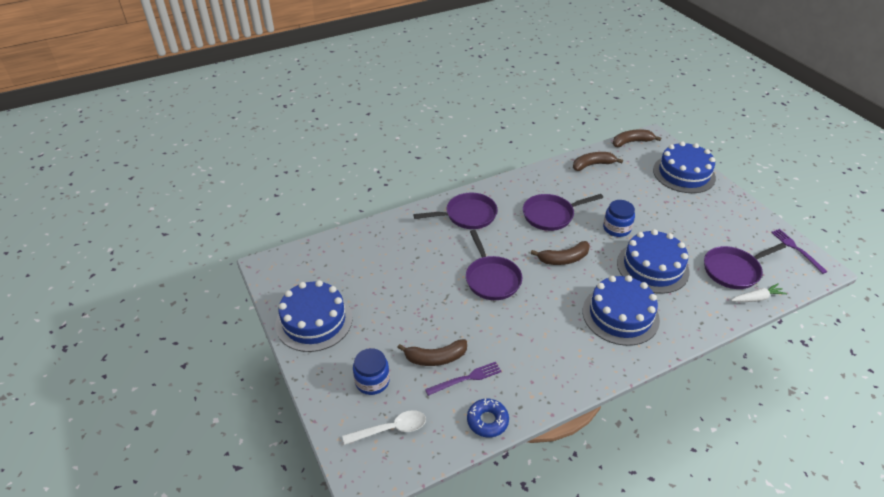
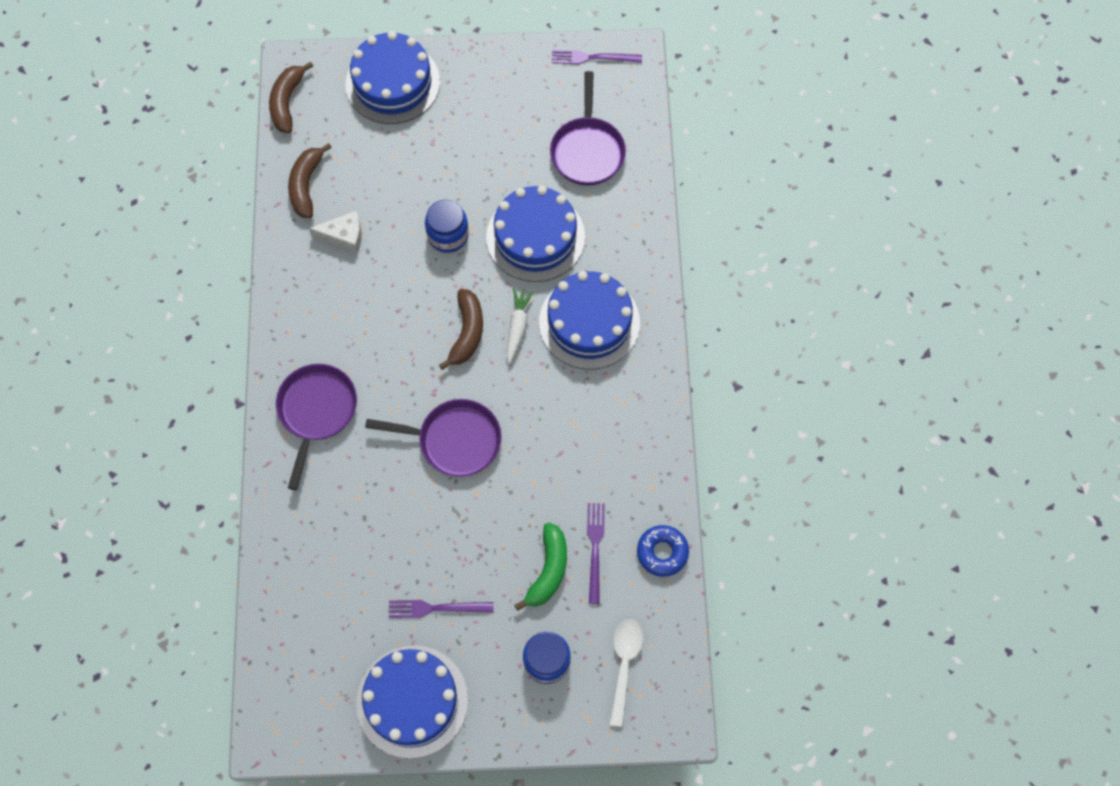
camera: 65 degrees left, 25 degrees up
(379, 310) = (436, 608): none -> purple fork
(435, 358) = (548, 570): brown banana -> green banana
(551, 215) = (378, 301): purple pan -> none
(577, 188) = (344, 236): none -> white cheese
(757, 298) = (640, 158): white carrot -> white carrot (517, 326)

